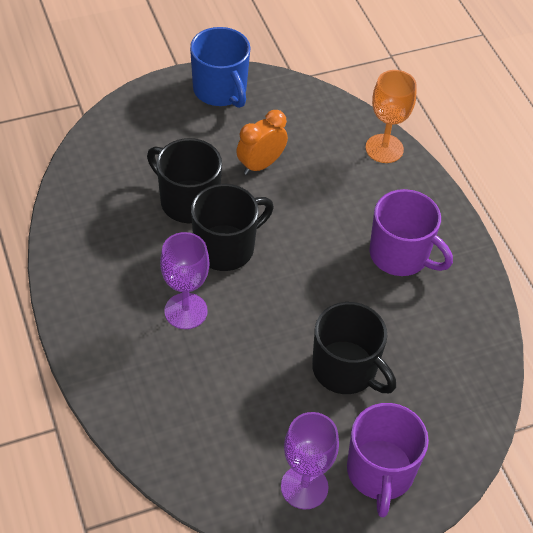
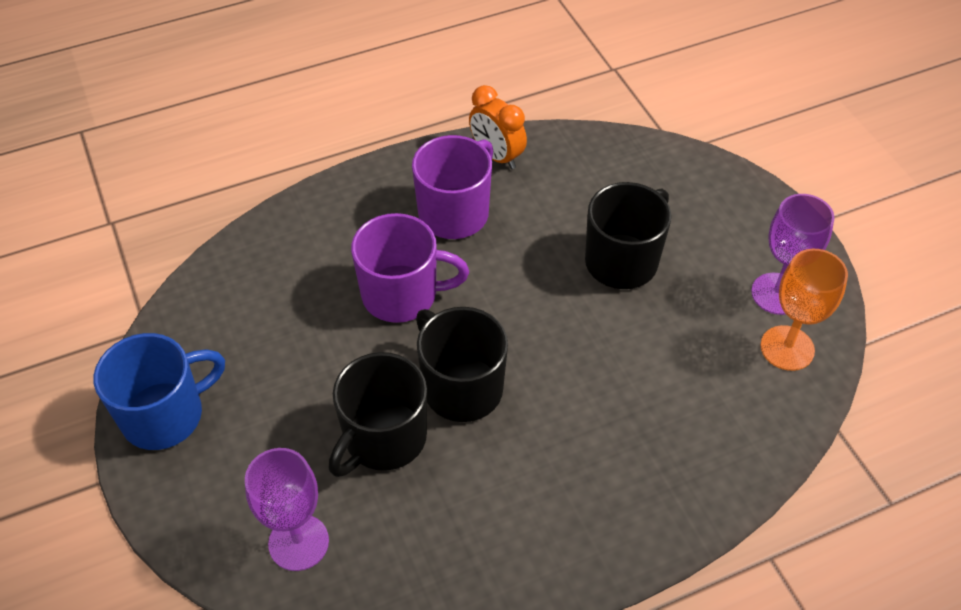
camera: 90 degrees left, 0 degrees up
(186, 311) = (569, 424): purple goblet -> purple goblet (298, 542)
(260, 164) = (314, 357): orange clock -> orange clock (496, 156)
(380, 473) = (741, 231): purple mug -> purple mug (402, 295)
(384, 148) = (285, 227): orange goblet -> orange goblet (787, 348)

